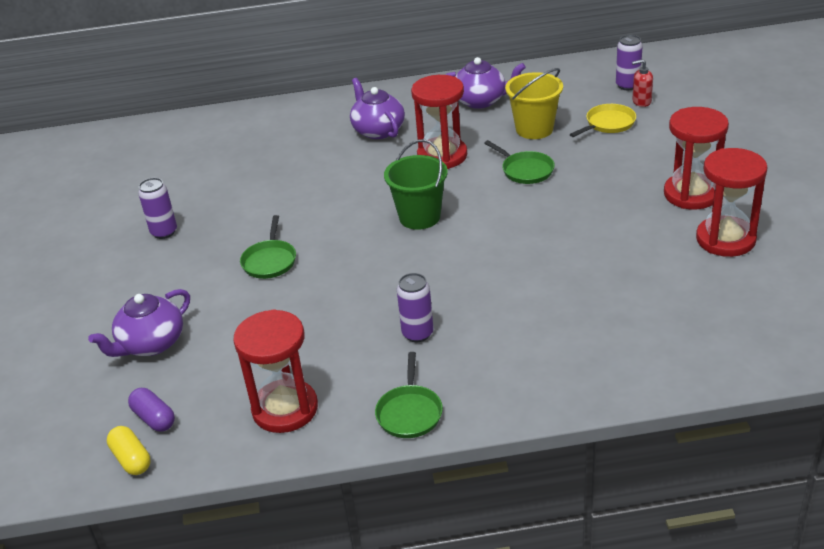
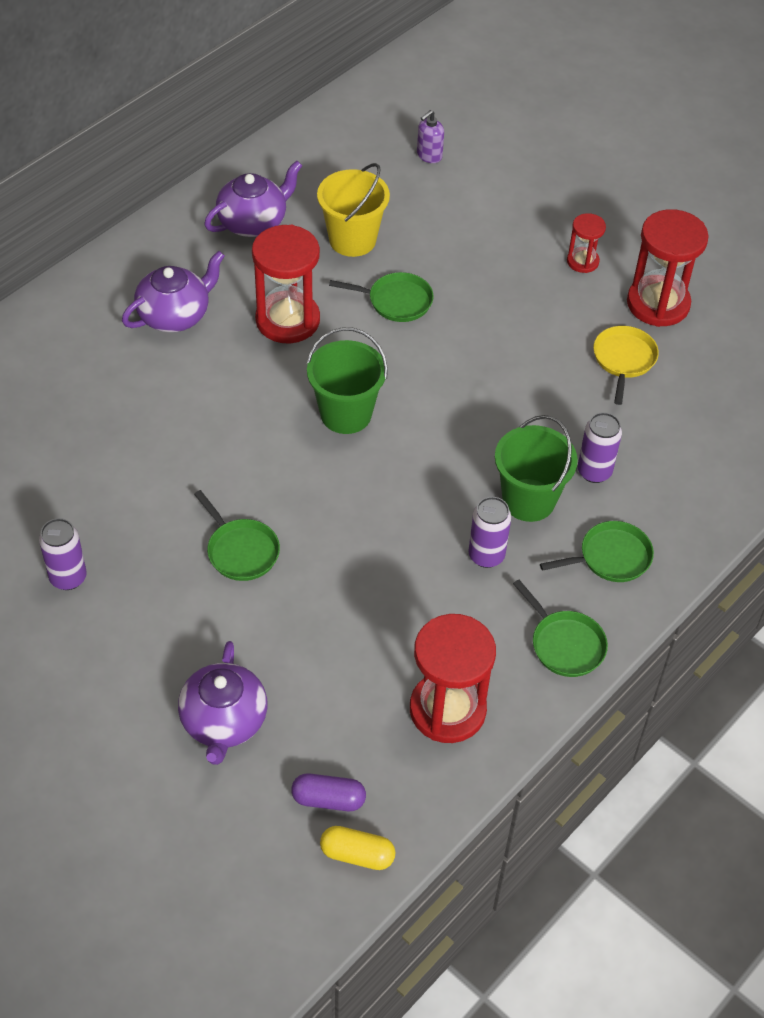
camera: 45 degrees left, 15 degrees up
(378, 130) = (175, 315): purple teapot -> purple teapot turned 120 degrees clockwise
(486, 315) = (528, 500): none -> green bucket
(506, 376) = (611, 557): none -> green pan
(608, 124) = (423, 201): yellow pan -> yellow pan (623, 360)
(627, 85) = (394, 137): purple can -> purple can (594, 472)
(641, 102) = (429, 155): red soap dispenser -> purple soap dispenser
(691, 194) = (582, 261): red hourglass -> red hourglass, size x0.52

